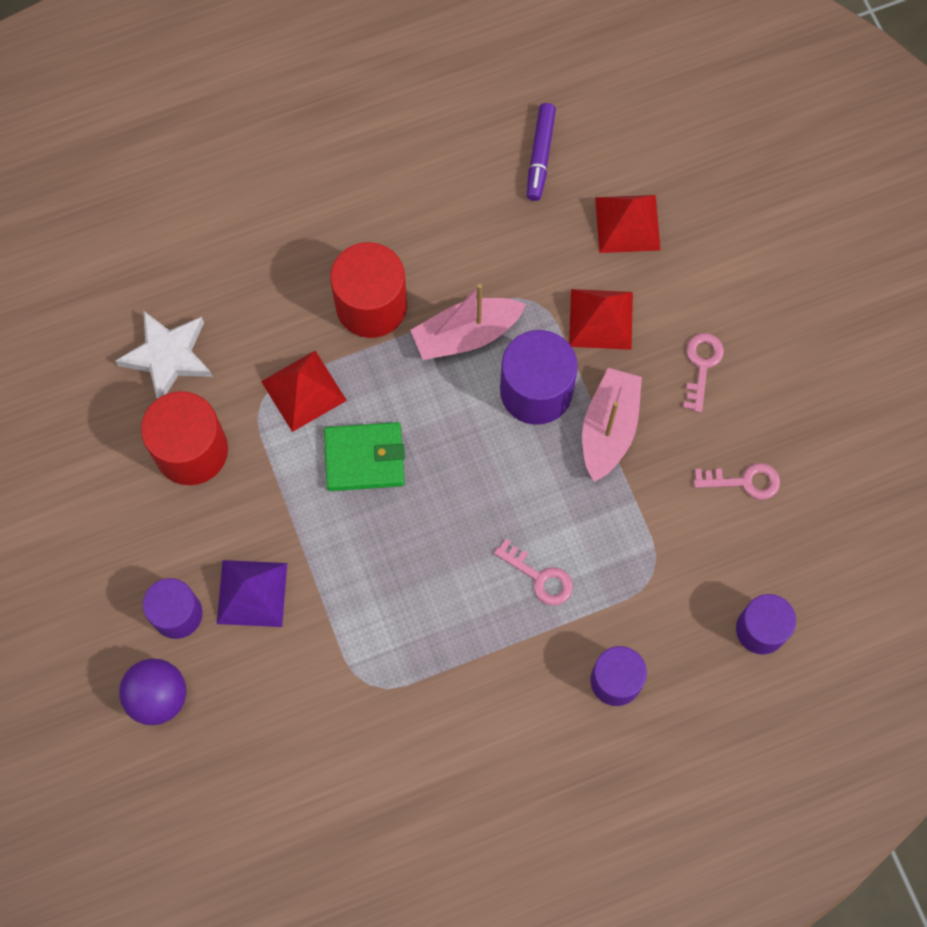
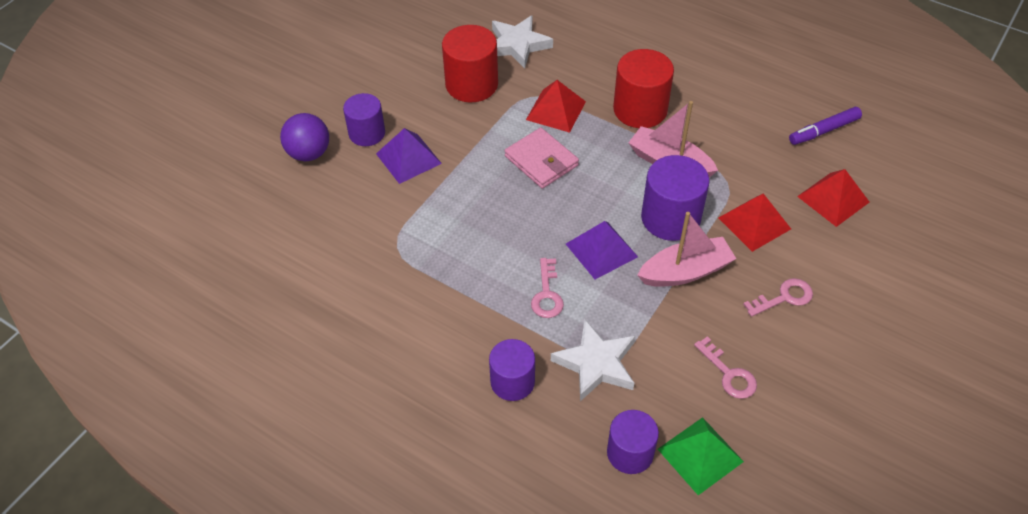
camera: 55 degrees right, 20 degrees down
(364, 458) = (541, 161): green wallet -> pink wallet
(525, 486) = (601, 250): none -> purple pyramid
(650, 590) = (596, 363): none -> white star
(804, 571) = (700, 455): none -> green pyramid

